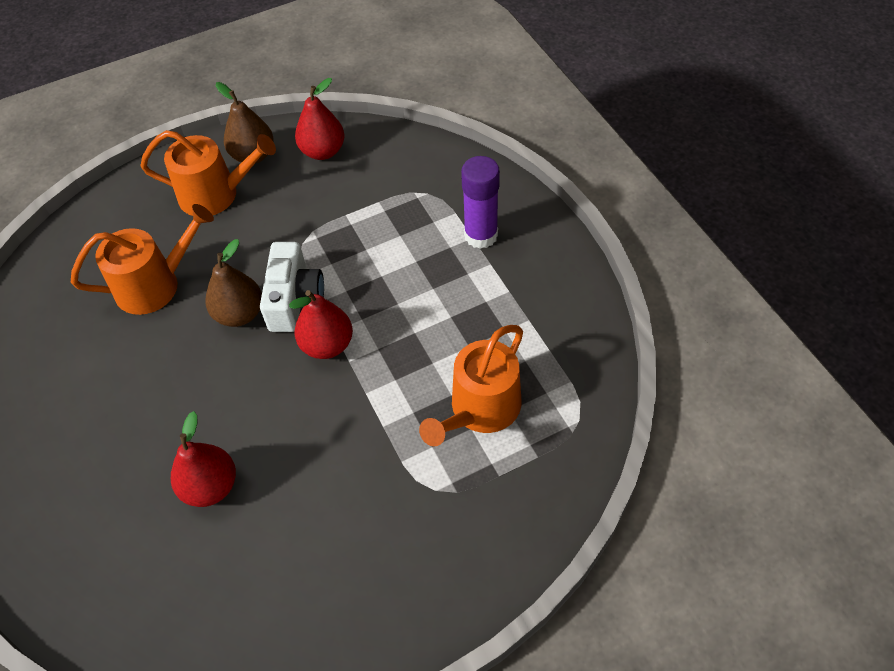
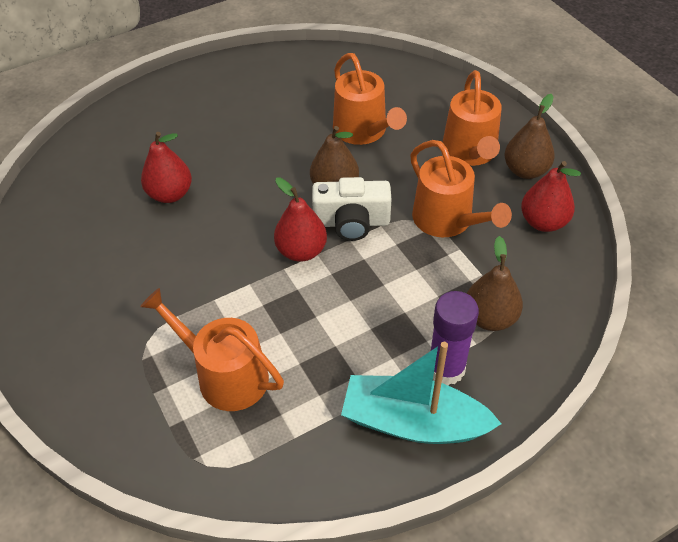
camera: 85 degrees right, 5 degrees down
(307, 220) = (447, 220): none -> orange watering can
(429, 200) = (490, 318): none -> brown pear
(534, 261) = (413, 422): none -> turquoise boat

